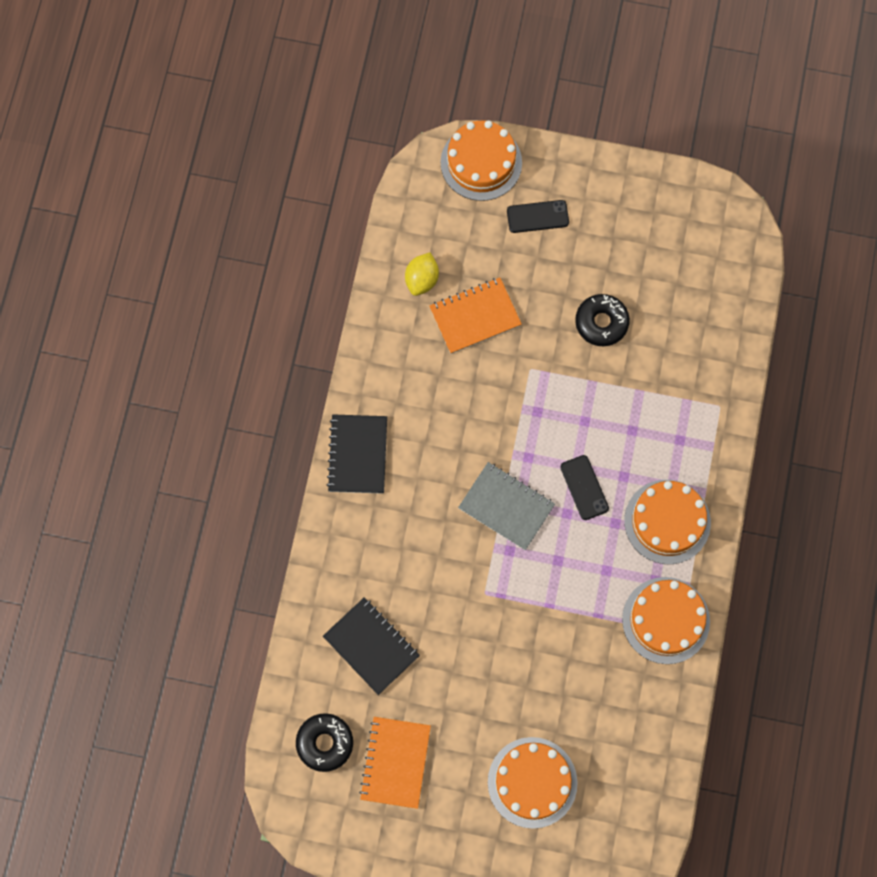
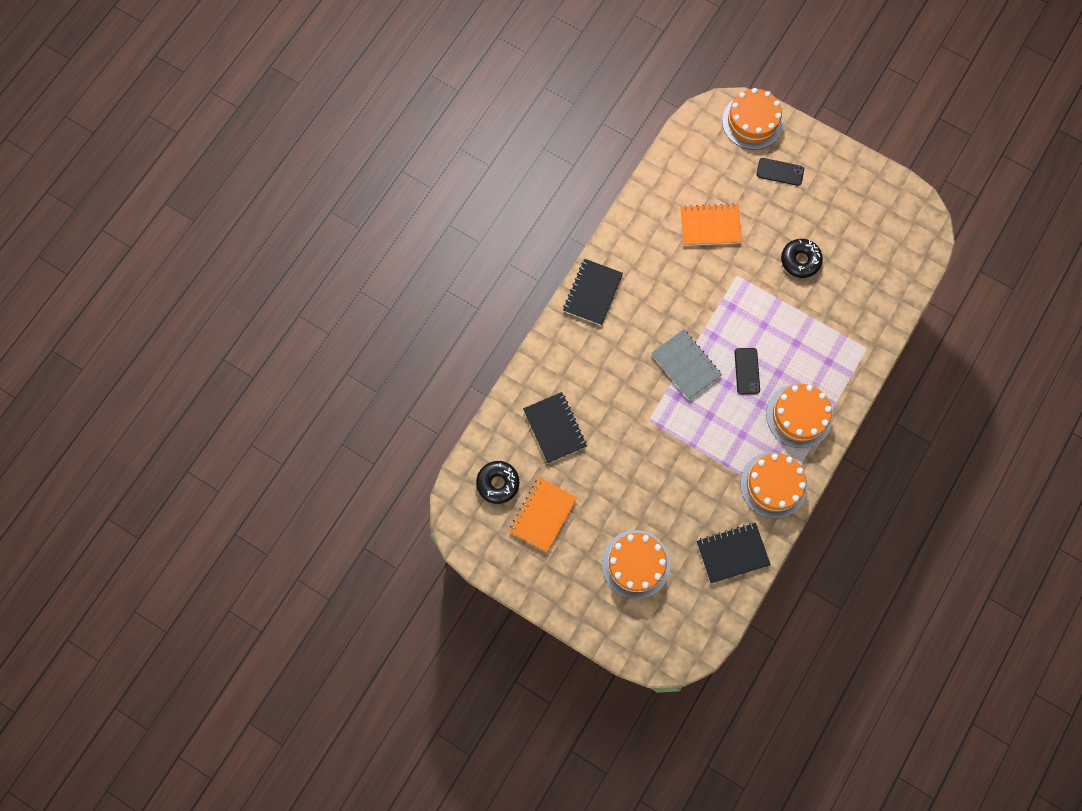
camera: 20 degrees right, 0 degrees up
(422, 280) = (681, 188): yellow lemon -> none
(645, 725) = (732, 553): none -> black notebook

